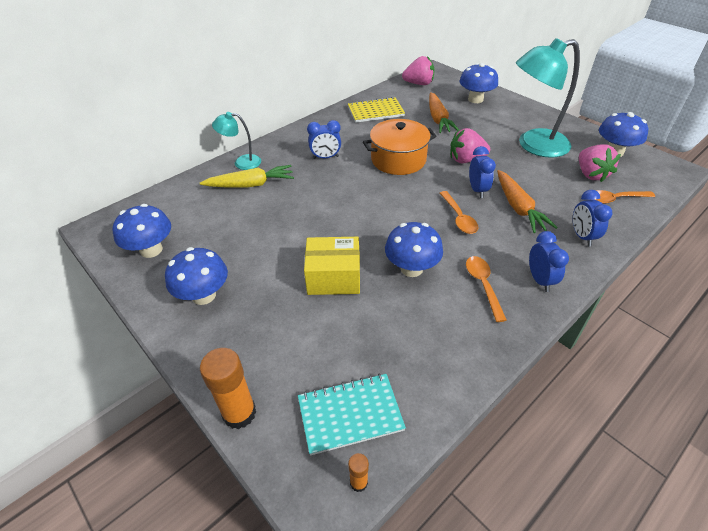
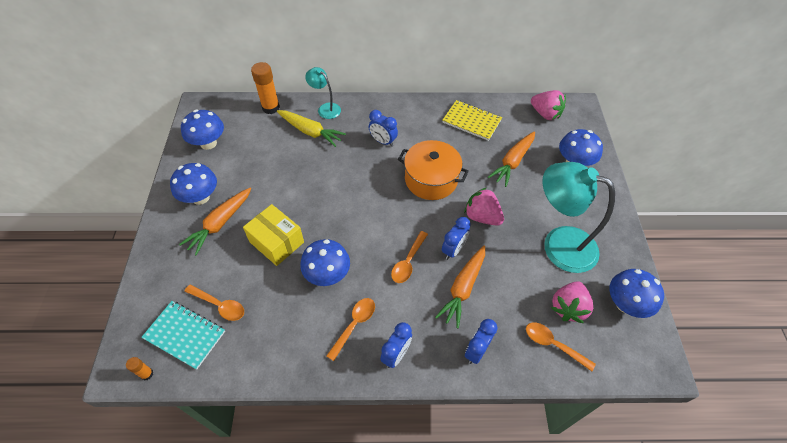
camera: 40 degrees right, 10 degrees up
(239, 413) = (141, 285): orange glue stick -> orange glue stick (271, 108)
(256, 301) = (220, 224): none -> orange carrot
(350, 362) = (219, 305): none -> orange spoon

